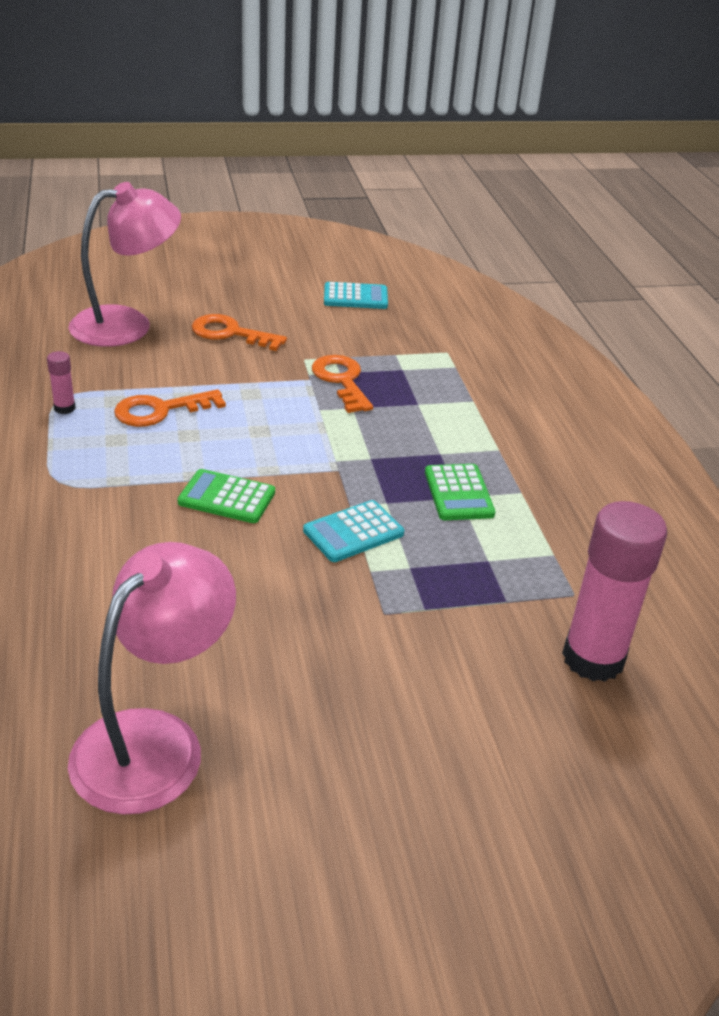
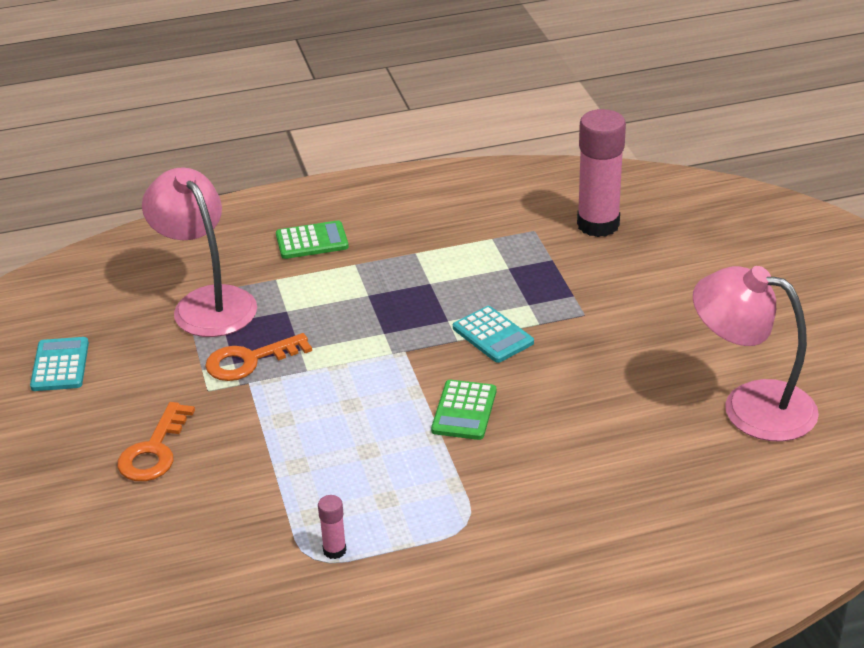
camera: 90 degrees left, 0 degrees up
(127, 324) = (136, 540): pink lamp -> pink lamp (207, 302)
(160, 411) = (327, 478): orange key -> none
(458, 493) = (424, 284): green calculator -> green calculator (312, 241)

